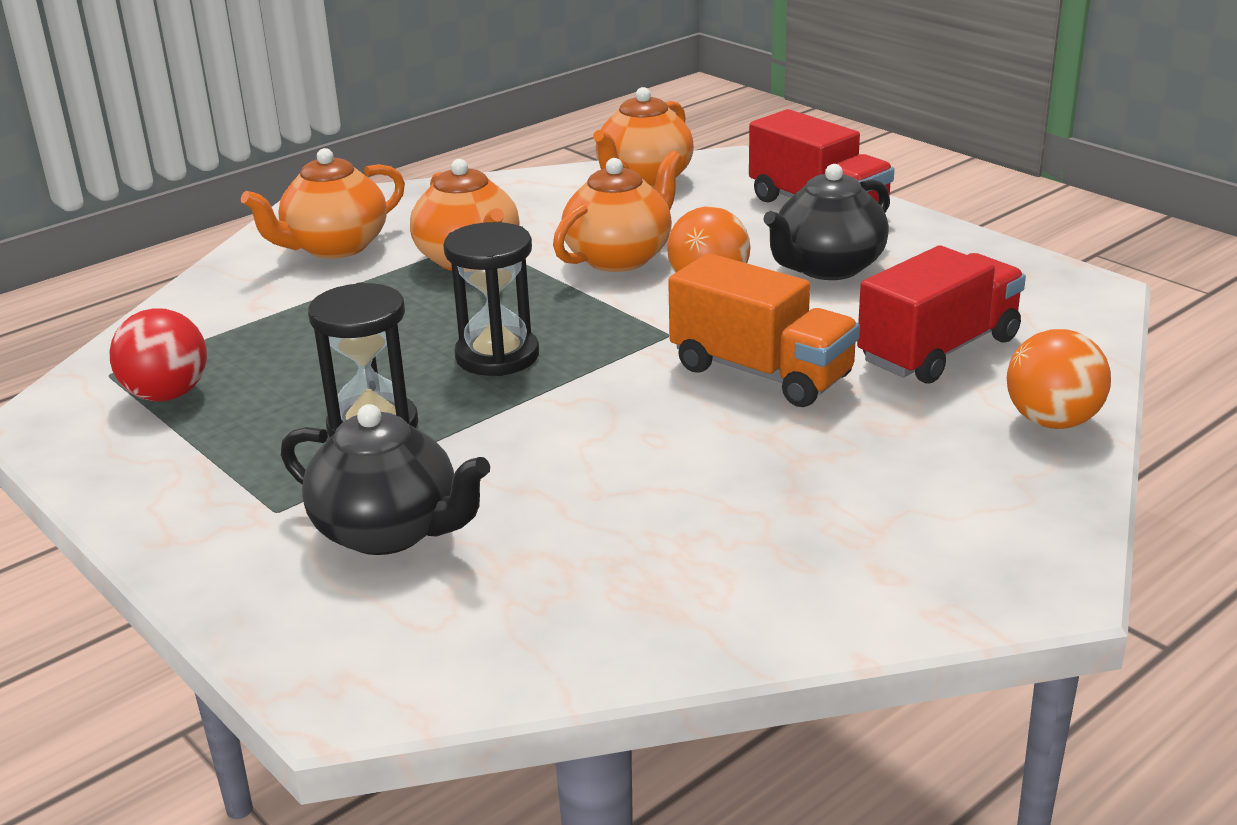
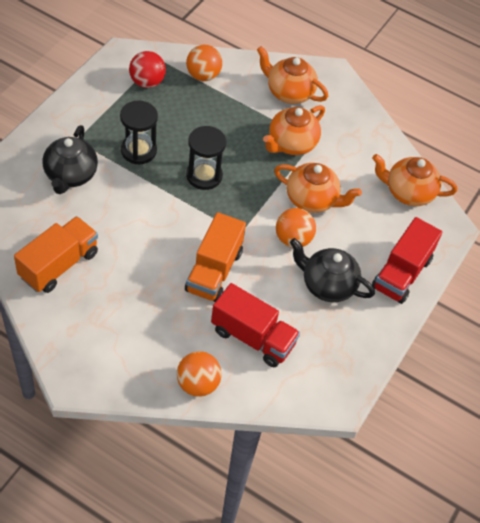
camera: 65 degrees right, 25 degrees up
(209, 327) = (203, 75): none -> orange ball
(677, 576) = (59, 265): none -> orange truck

